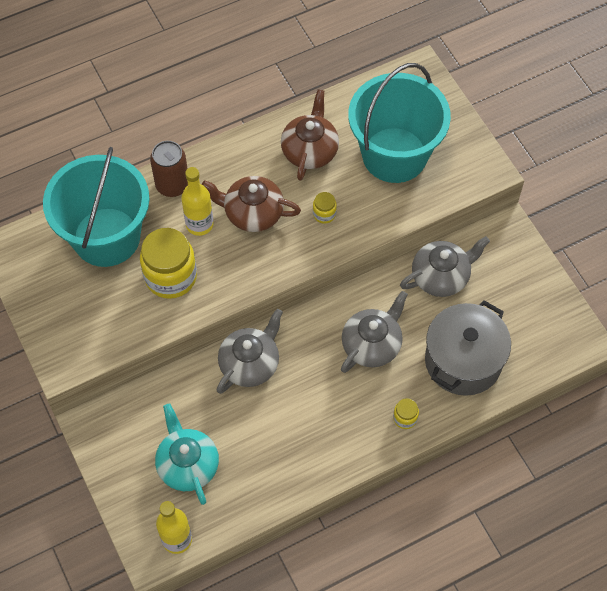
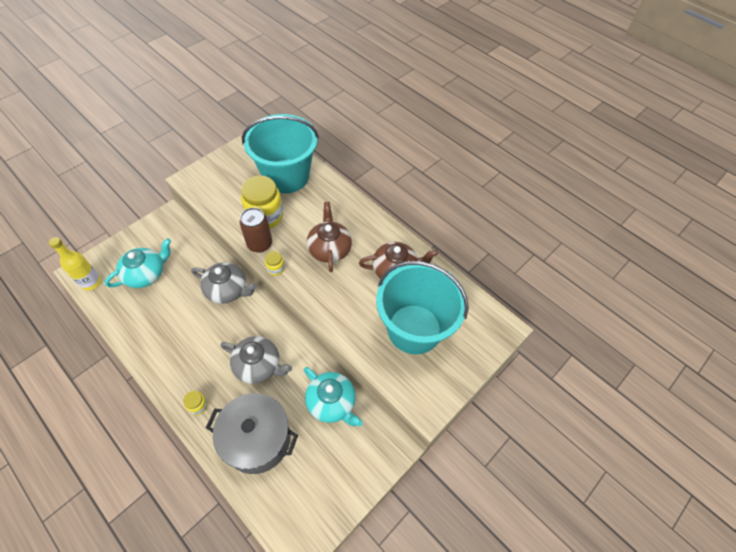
camera: 70 degrees right, 5 degrees down
(172, 185) = (337, 199): brown can -> brown can (259, 244)
(199, 224) = (310, 221): yellow bottle -> none
(324, 214) = (343, 293): yellow jar -> yellow jar (275, 268)
(441, 276) = (332, 402): grey teapot -> turquoise teapot

